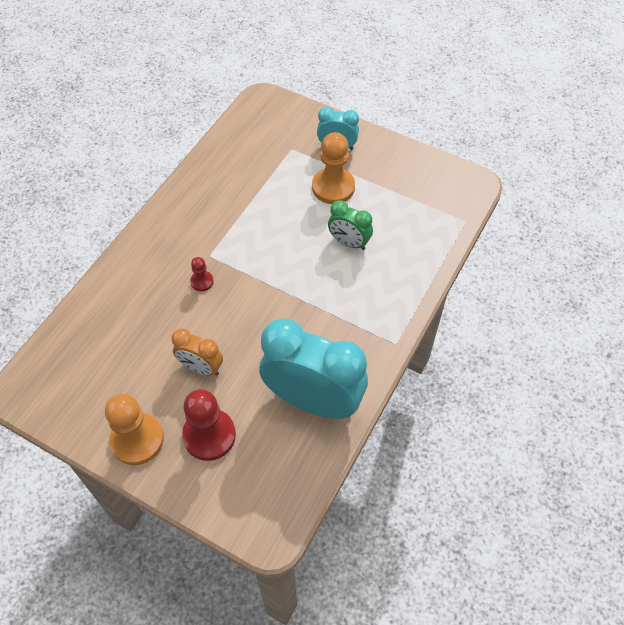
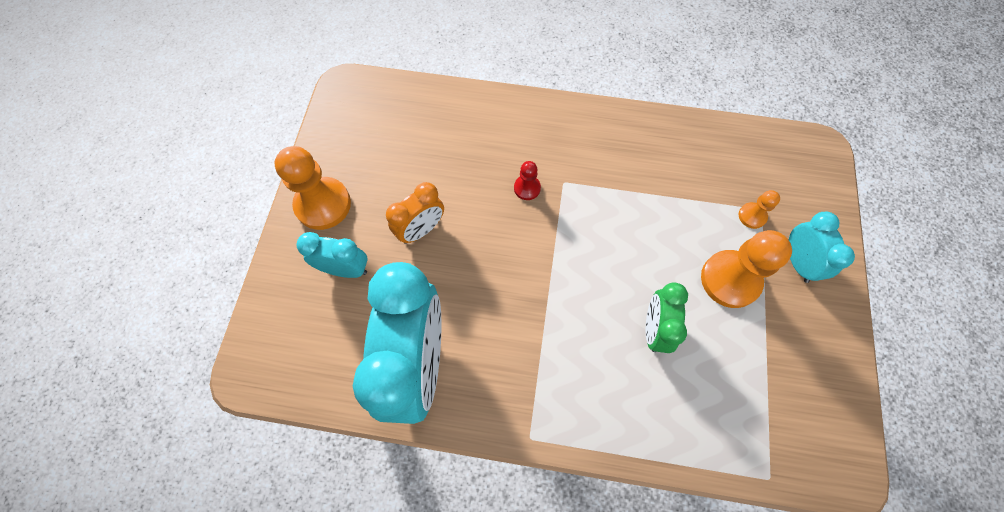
camera: 70 degrees right, 10 degrees up
(201, 368) = (421, 230): orange clock -> orange clock turned 135 degrees counterclockwise
(209, 435) = (345, 269): red pawn -> turquoise clock
(293, 156) = (752, 216): none -> orange pawn

